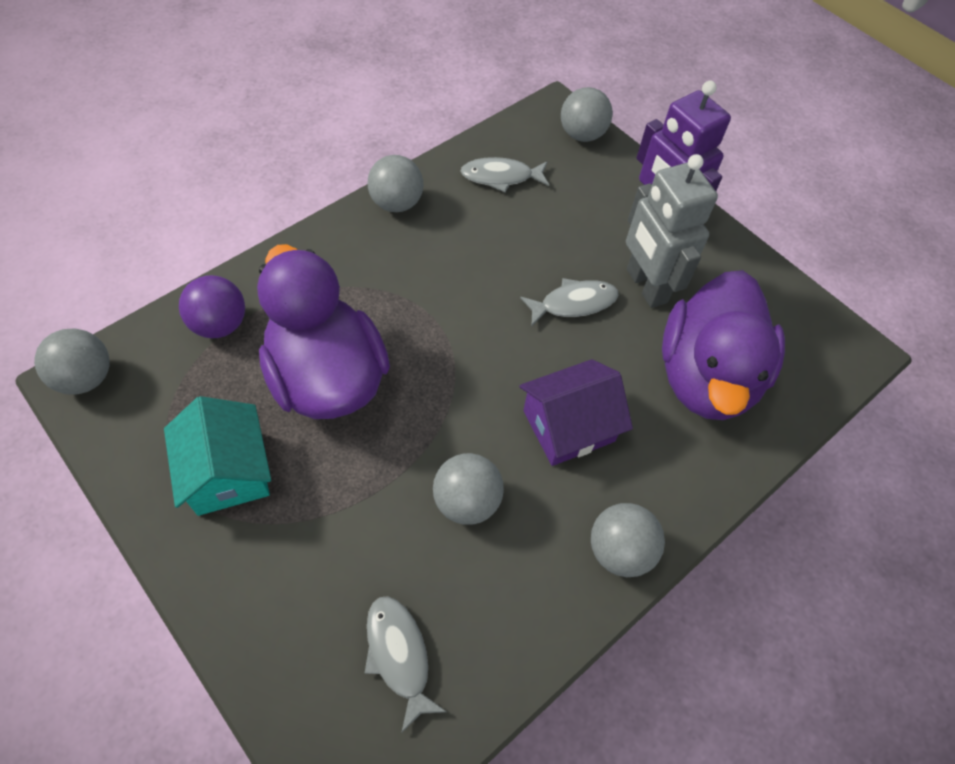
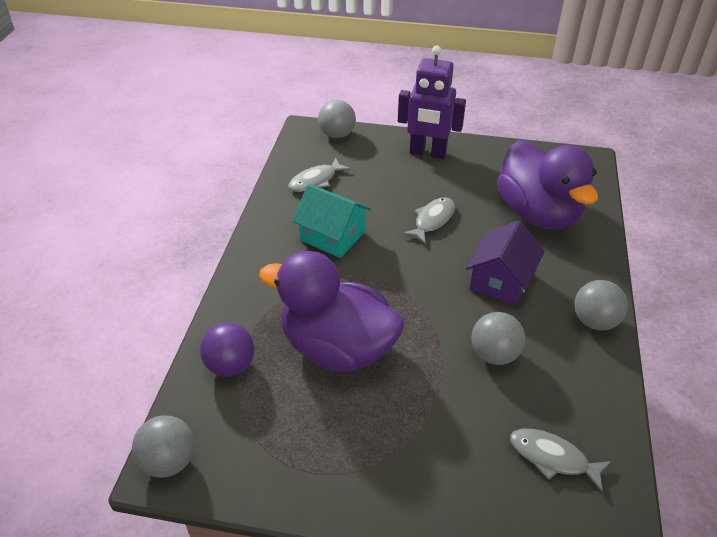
camera: 35 degrees left, 15 degrees down
(228, 472) = (338, 443): turquoise house -> turquoise house (332, 236)
(396, 203) = (268, 229): grey ball -> none
(645, 286) = (459, 189): grey robot -> none

